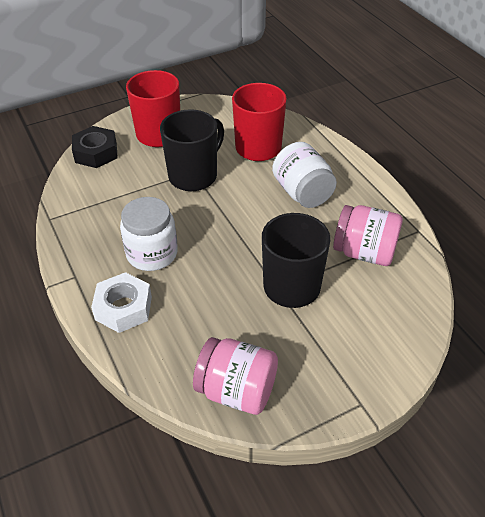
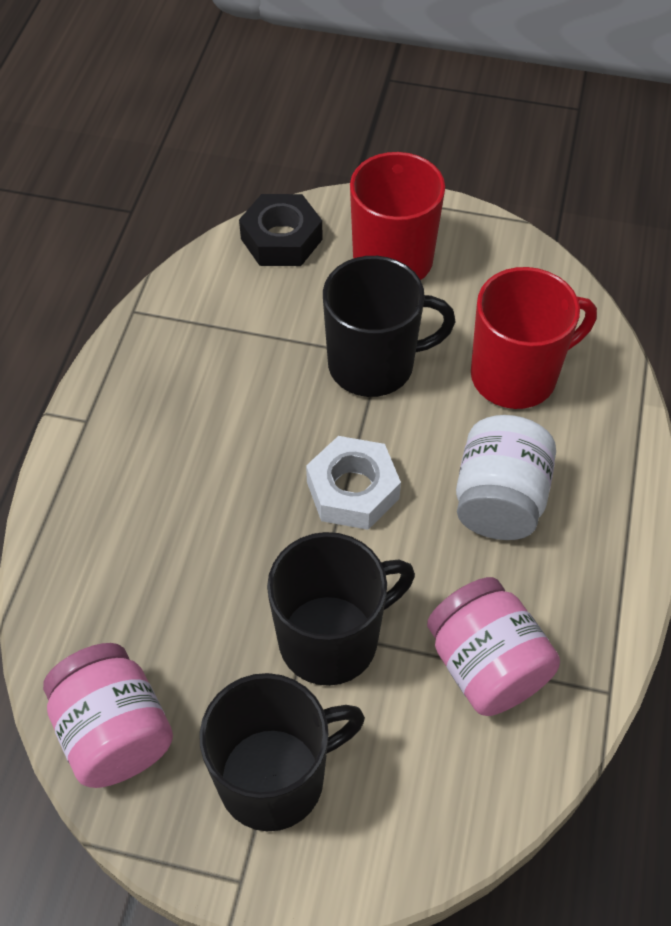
camera: 40 degrees right, 10 degrees up
(123, 308) = (98, 509): white nut -> white nut (352, 490)
(152, 253) = (203, 453): white jar -> none
(329, 353) = (274, 777): none -> black mug

